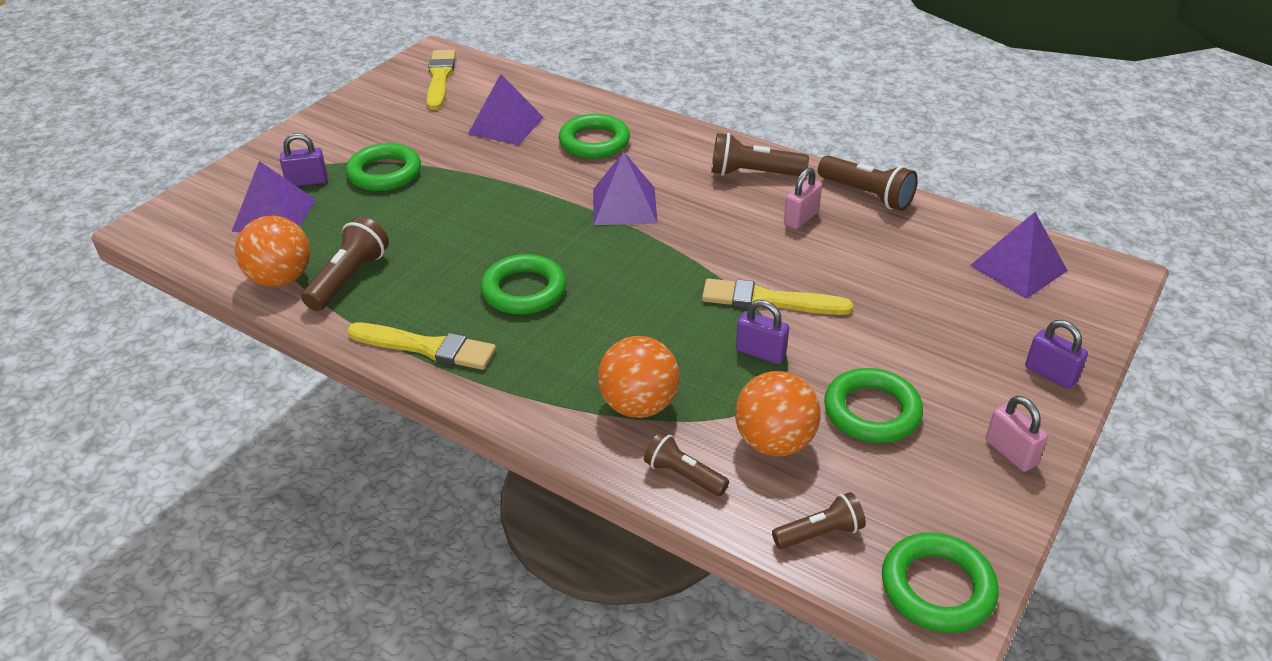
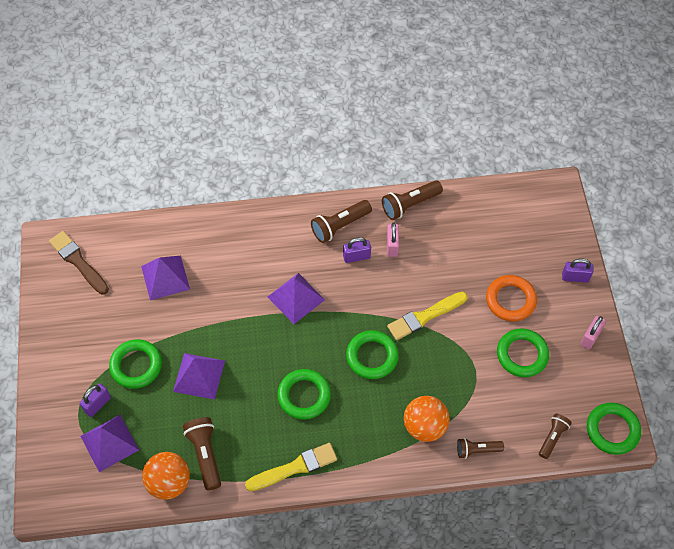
camera: 40 degrees left, 20 degrees up
(440, 78) = (78, 261): yellow brush -> brown brush
(594, 142) = (231, 257): green ring -> green ring (372, 356)
(760, 353) = (449, 354): purple padlock -> purple padlock (356, 257)
(774, 442) = (497, 403): orange ball -> none
(867, 195) = (409, 204): brown flashlight -> brown flashlight turned 150 degrees clockwise
(916, 346) = (510, 300): none -> orange ring
(1010, 453) = (590, 337): pink padlock -> pink padlock turned 75 degrees counterclockwise
(1018, 268) = (516, 213): purple pyramid -> purple pyramid (199, 375)

